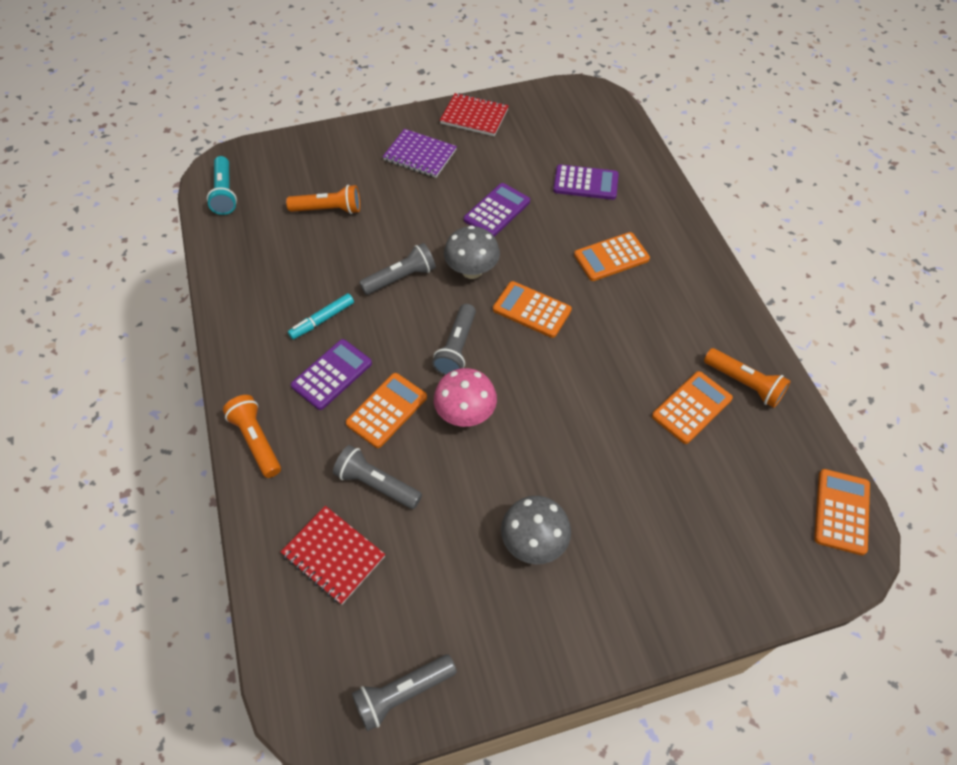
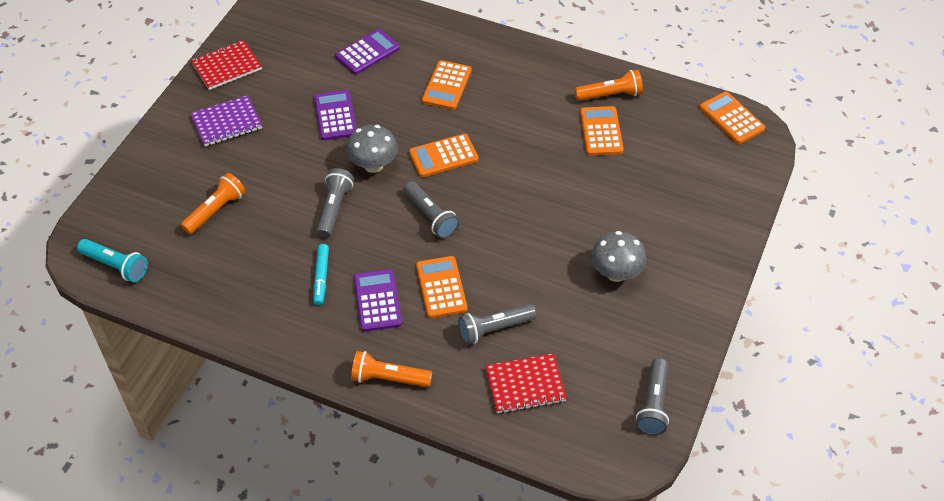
camera: 50 degrees left, 5 degrees down
(465, 414) = (489, 246): pink mushroom -> none

